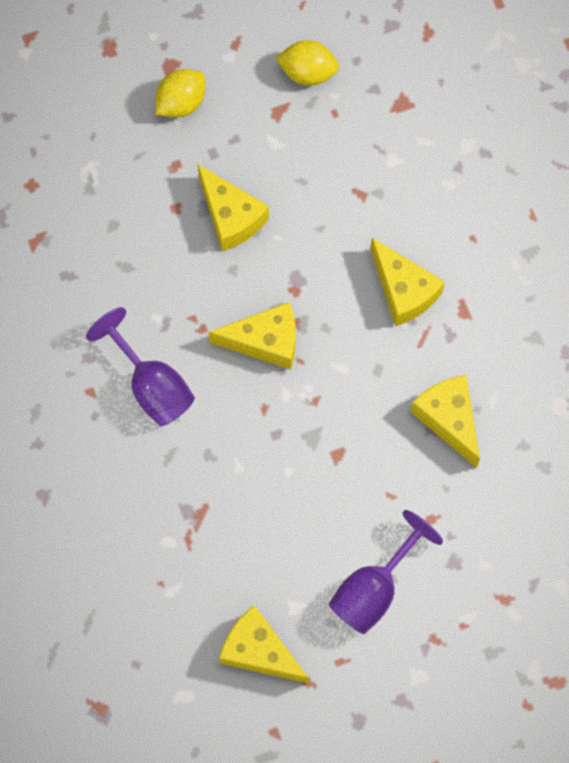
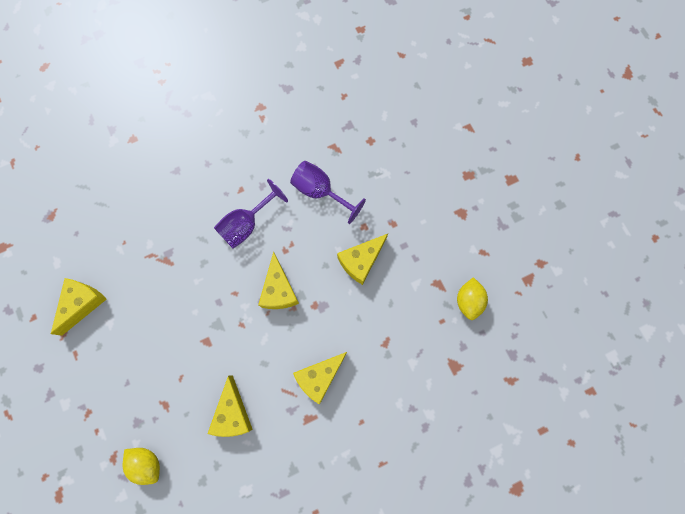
camera: 85 degrees right, 5 degrees up
(181, 103) = (436, 222): yellow lemon -> yellow lemon (146, 463)
(374, 589) = (120, 371): purple goblet -> purple goblet (320, 191)
(448, 419) = (232, 413): yellow cheese -> yellow cheese turned 120 degrees clockwise

